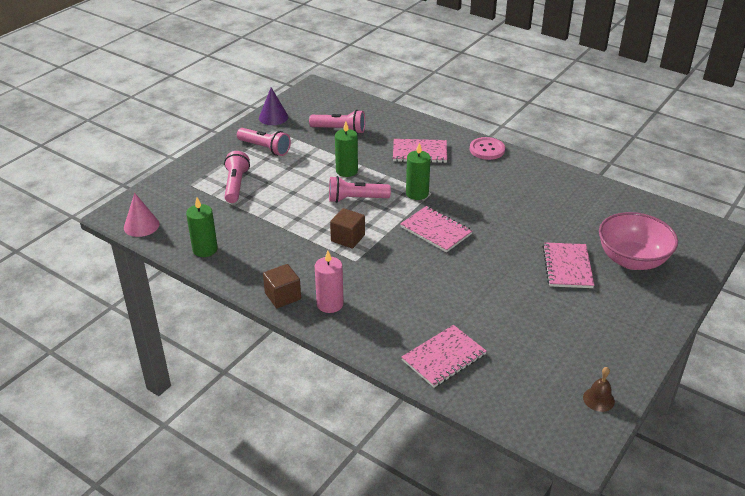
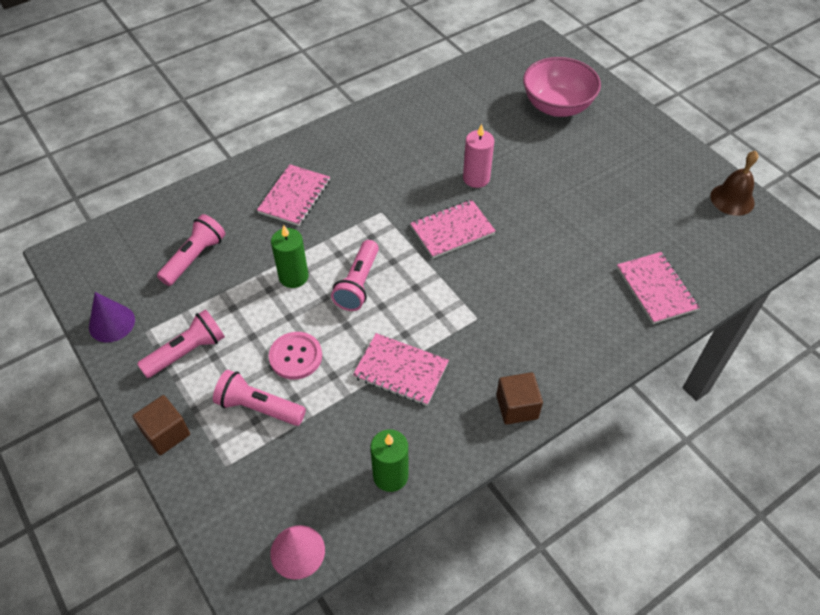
camera: 70 degrees left, 15 degrees up
(330, 304) = (545, 363): pink candle -> pink candle (476, 178)
(348, 238) = (432, 313): brown cube -> brown cube (166, 433)
(417, 193) = (376, 225): green candle -> none
(487, 149) = (323, 139): pink button -> pink button (295, 356)
(567, 267) = (551, 152): pink notebook -> pink notebook (401, 370)
(598, 399) = (732, 199): brown bell -> brown bell, size x1.51

